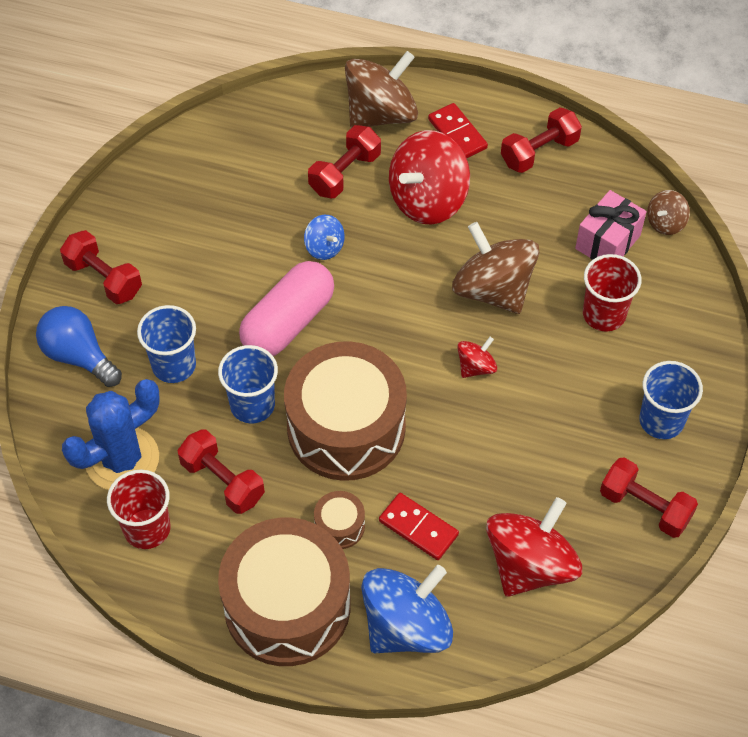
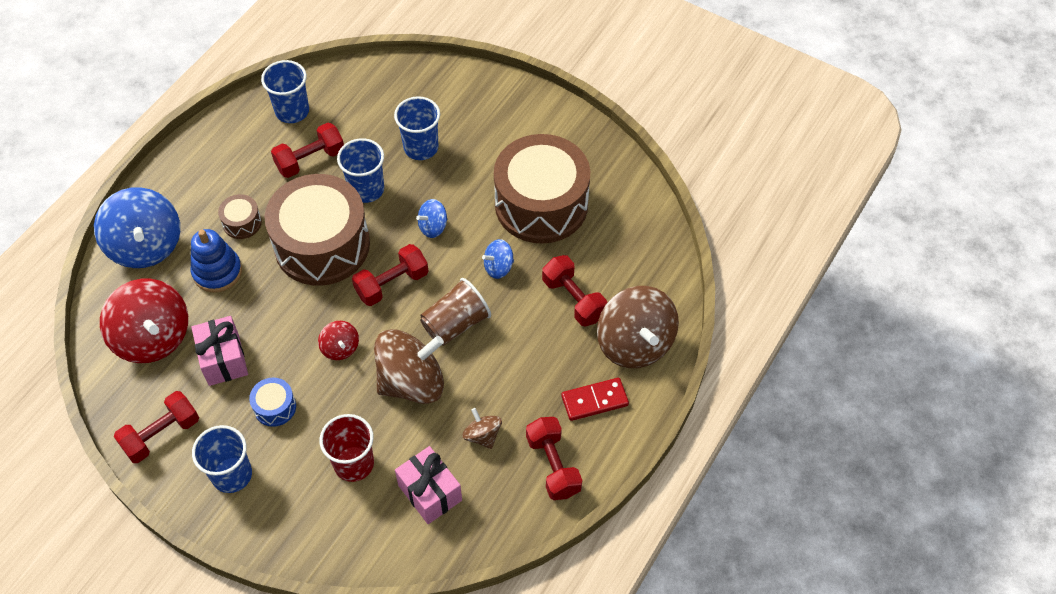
camera: 105 degrees right, 0 degrees up
(78, 356) = (451, 93): blue light bulb -> none
(104, 278) = (517, 117): red dumbbell -> red dumbbell (392, 284)
(122, 459) = (353, 105): blue cactus -> none
(147, 529) = (292, 111): red cup -> blue cup
(287, 606) = (196, 179): brown drum -> brown drum (541, 204)
(288, 322) = (433, 227): pink capsule -> blue spinning top
(409, 268) = (456, 324): none -> brown cup
(418, 528) = (217, 272): red domino -> blue stacking toy
(428, 199) = (525, 356): red spinning top -> none
(531, 478) = (223, 359): none -> pink gift
(569, 406) = (275, 407): none -> blue drum
(665, 223) = (435, 553): brown spinning top -> brown spinning top (482, 435)

